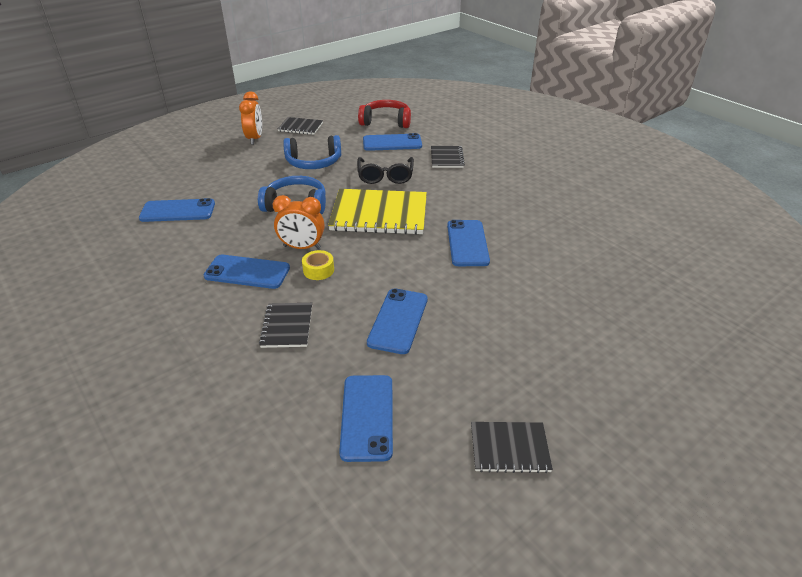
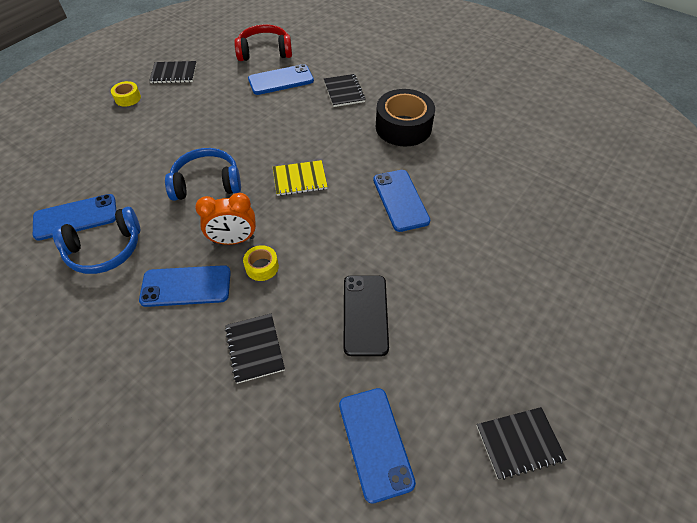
camera: 15 degrees left, 15 degrees up
(255, 139) = (128, 98): orange clock -> yellow tape
(313, 162) = (206, 121): blue headphones -> blue headphones (105, 250)
(379, 214) = (300, 179): yellow notebook -> yellow notebook, size x0.52
(385, 176) = (289, 127): black glasses -> none
(398, 320) = (365, 314): blue phone -> black phone
(492, 190) = (403, 127): none -> black tape

